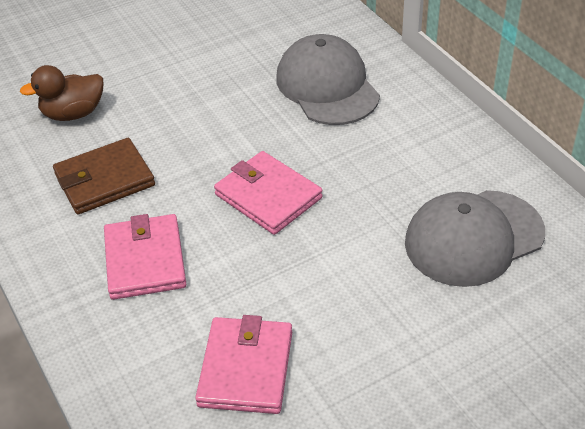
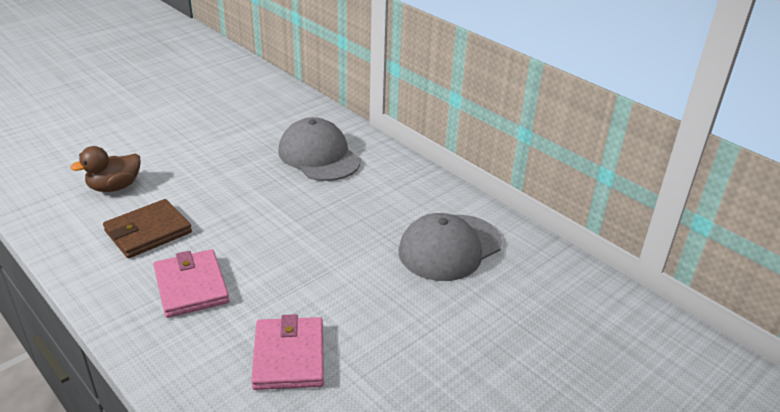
camera: 15 degrees left, 10 degrees down
(268, 196) = (286, 232): pink wallet -> none

